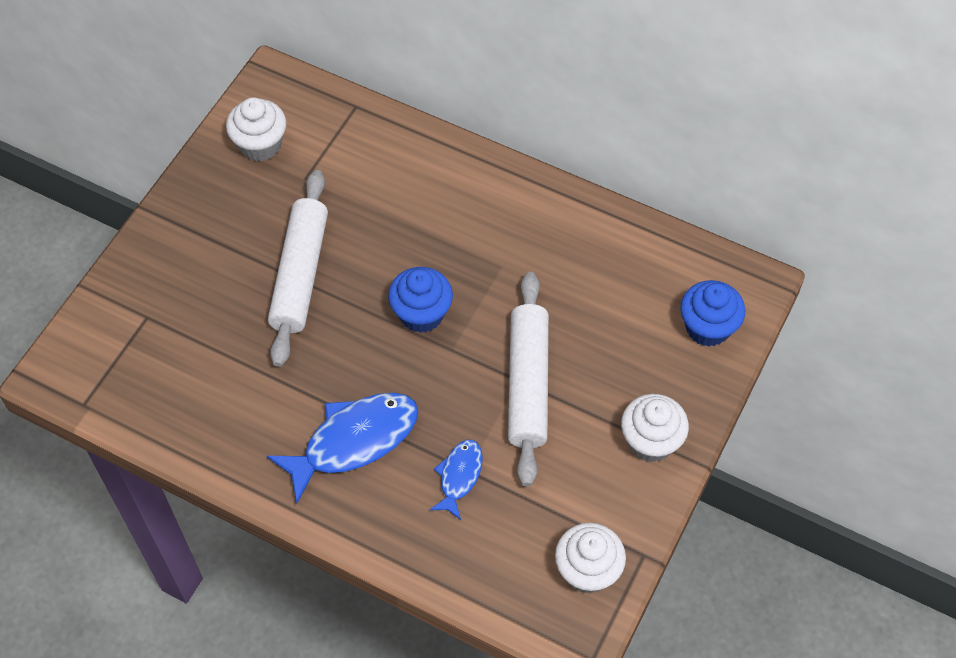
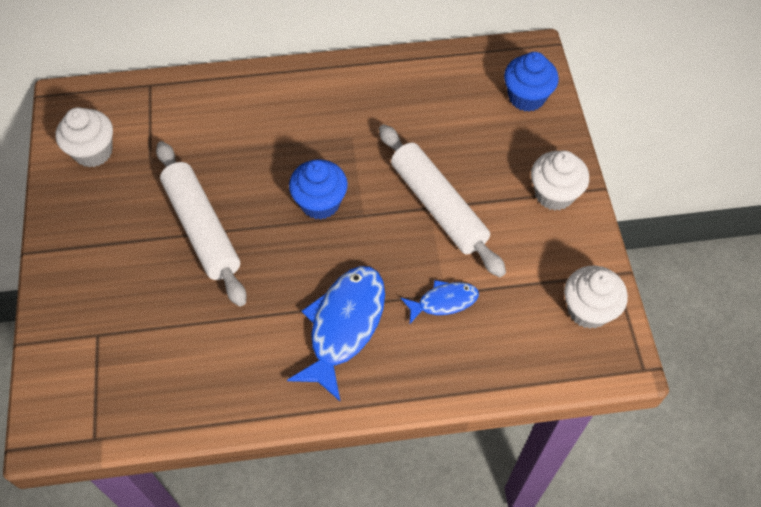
camera: 35 degrees left, 0 degrees up
(459, 476) = (443, 302): blue fish -> blue fish turned 90 degrees clockwise

